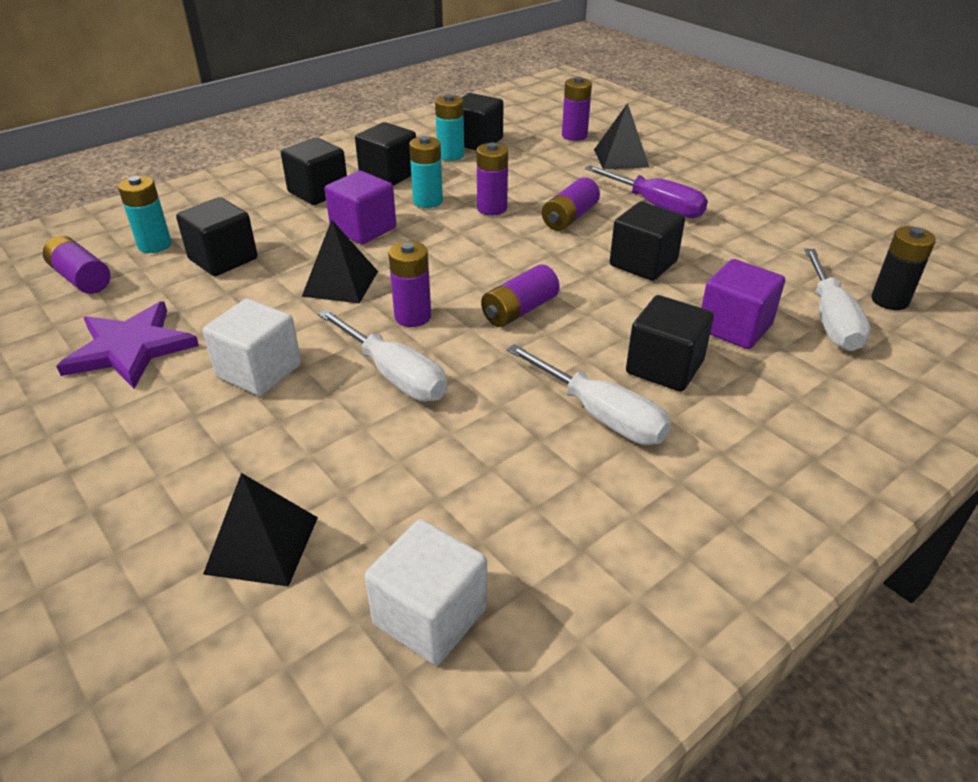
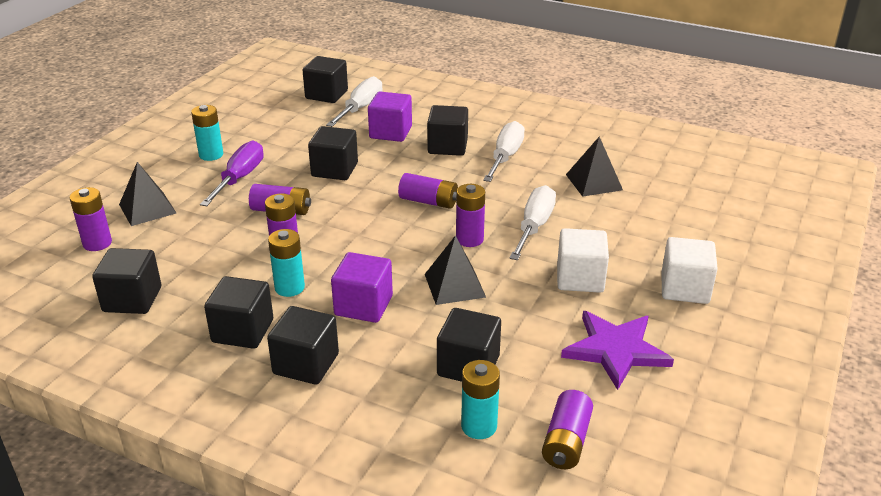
camera: 115 degrees left, 5 degrees down
(262, 544) = (687, 222): black pyramid -> black pyramid (593, 182)
(430, 616) = (667, 170): white cube -> white cube (684, 288)
(450, 155) = (175, 306): turquoise battery -> turquoise battery (211, 155)
(830, 319) = (360, 108): white screwdriver -> white screwdriver turned 45 degrees counterclockwise
(889, 300) = (326, 94): black battery -> black cube

